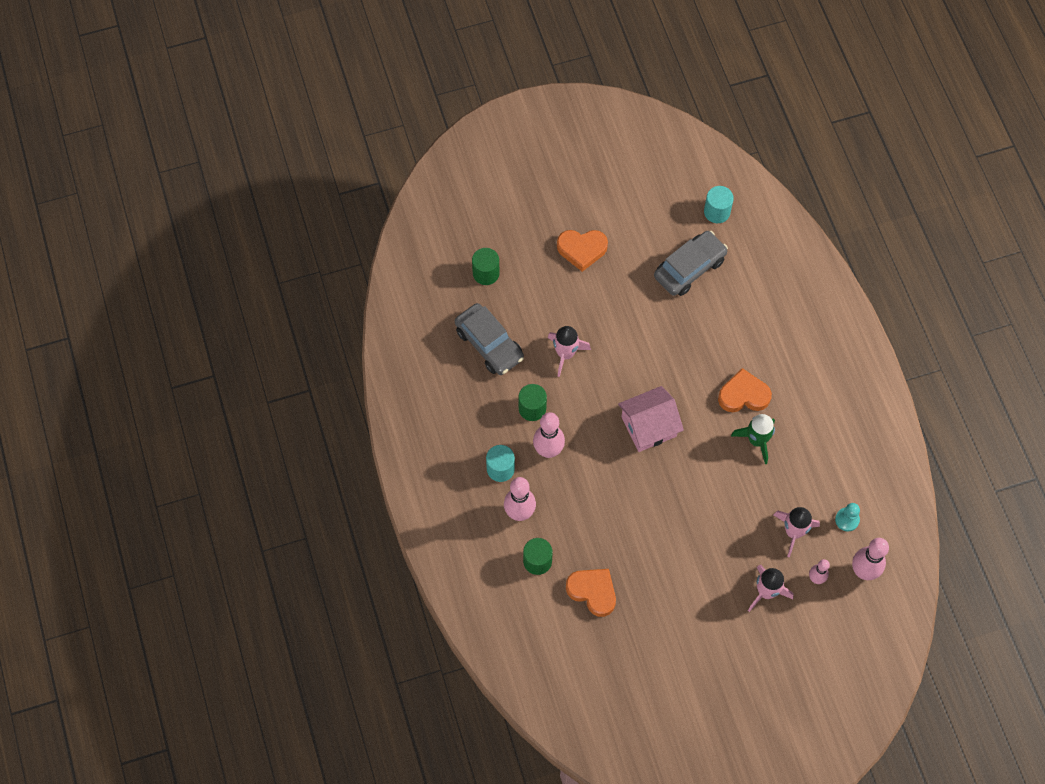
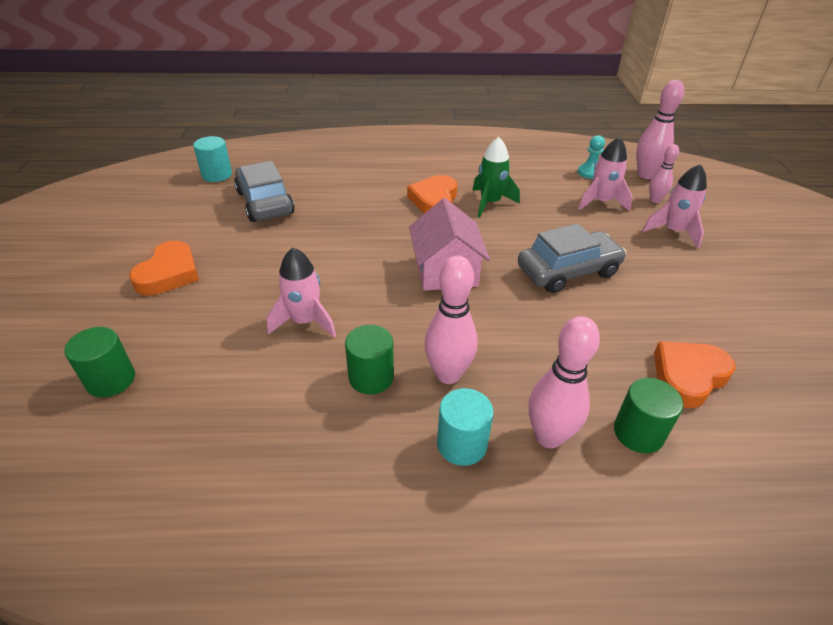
camera: 75 degrees left, 25 degrees down
(489, 344) = (232, 405): grey car -> grey car (568, 271)

